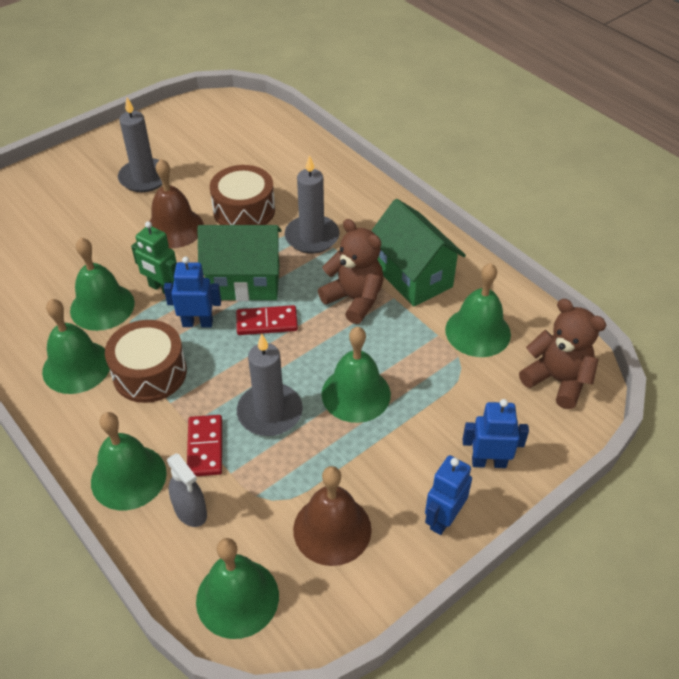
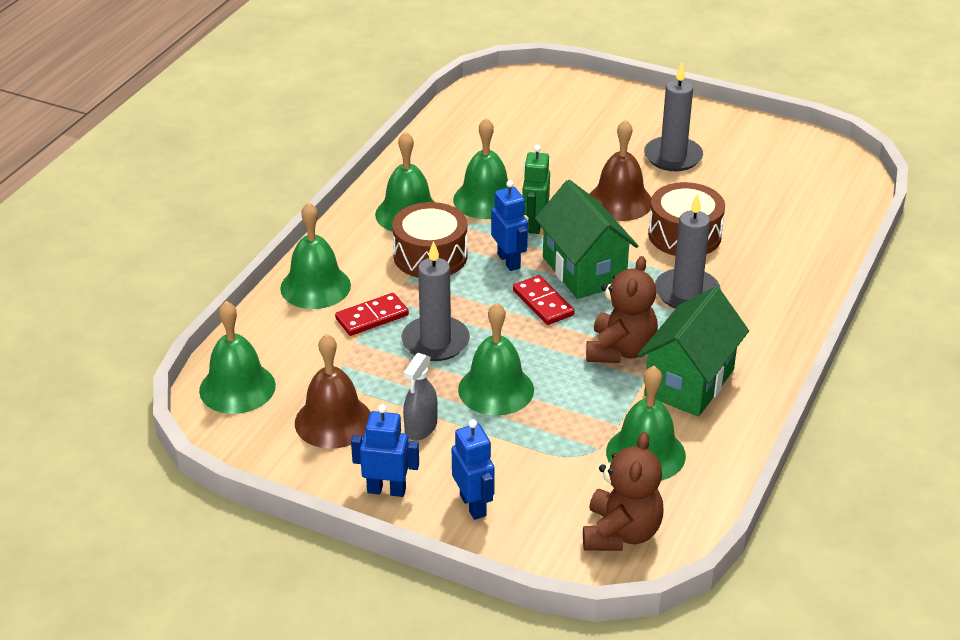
camera: 65 degrees right, 10 degrees down
(190, 511) = (303, 332): grey spray bottle -> grey spray bottle (421, 428)

